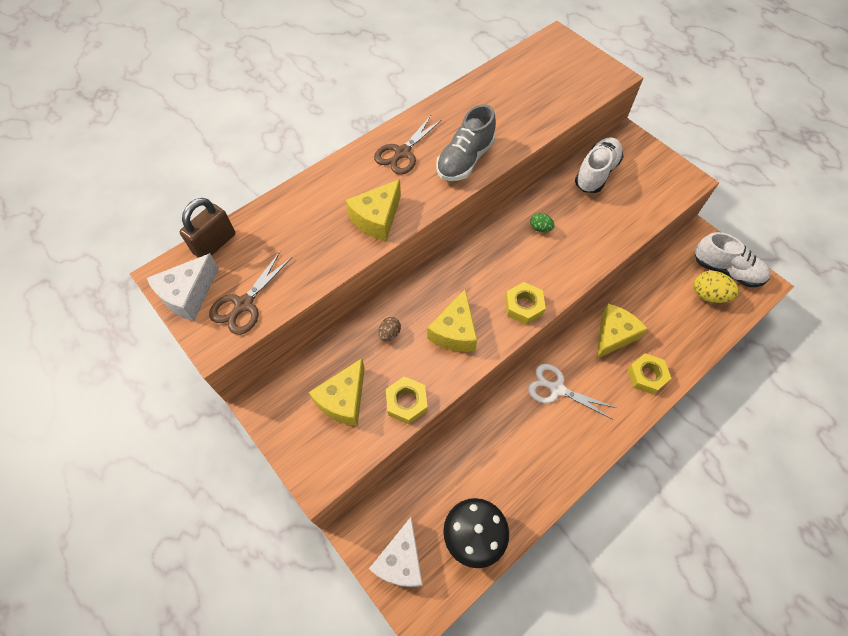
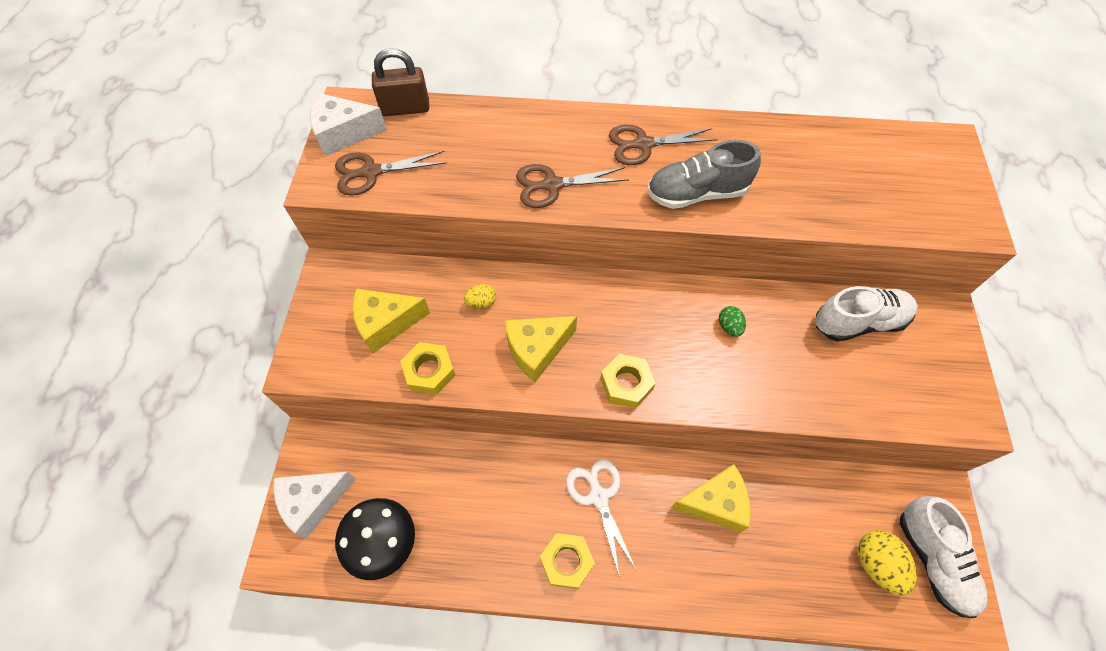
camera: 45 degrees right, 0 degrees up
(377, 219) = (552, 185): yellow cheese -> brown scissors
(389, 333) = (481, 302): brown egg -> yellow egg
(646, 376) = (705, 574): yellow nut -> yellow nut (567, 562)

